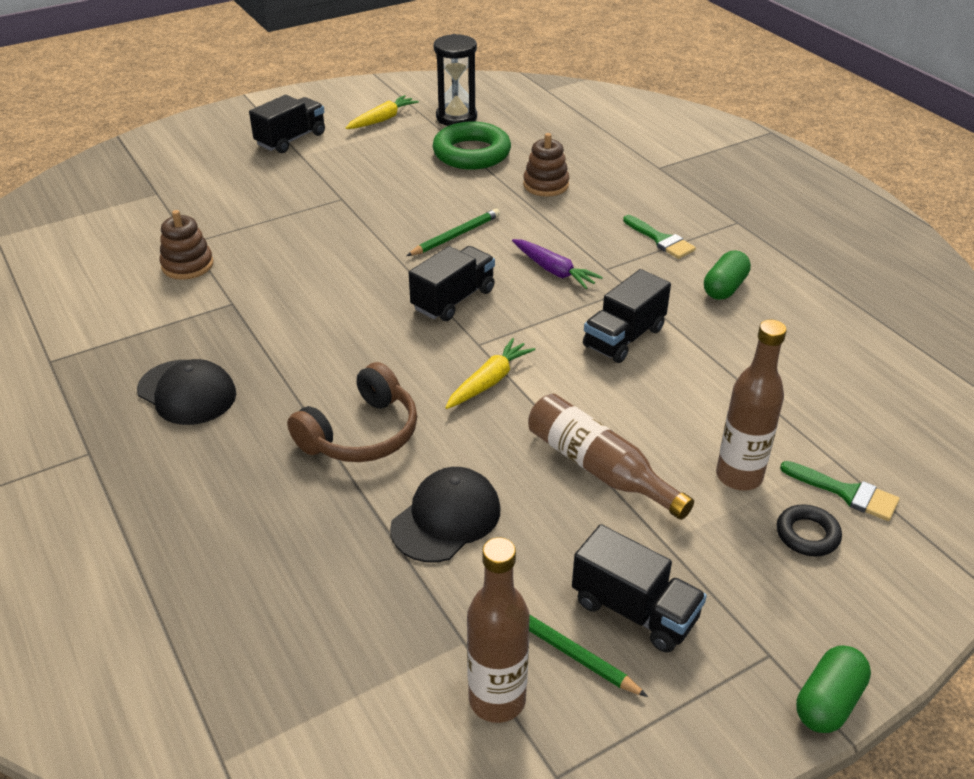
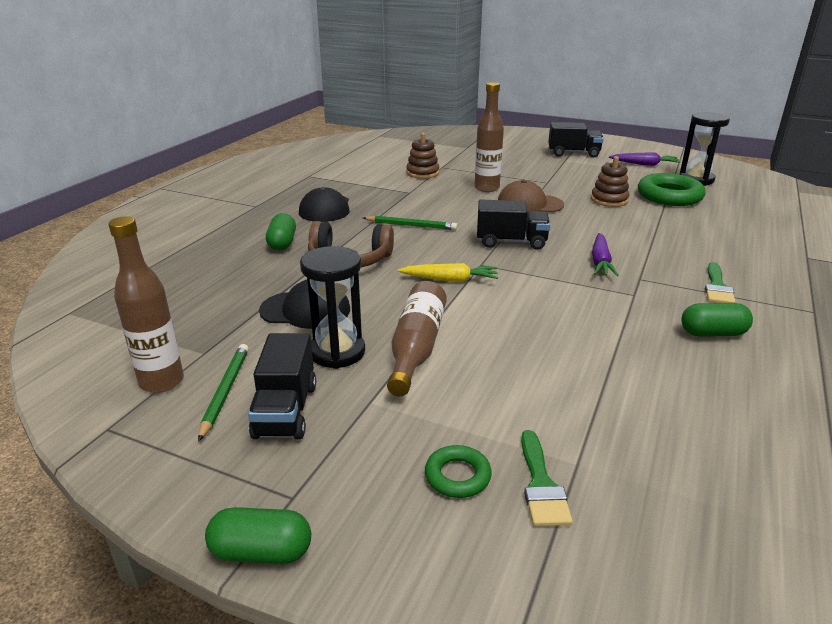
camera: 55 degrees right, 10 degrees down
(247, 472) = (282, 243): none -> green capsule
(381, 240) = (529, 204): none -> brown cap
(382, 119) = (644, 164): yellow carrot -> purple carrot
(456, 235) = (575, 221): green pencil -> green pencil (411, 225)
(546, 185) = (689, 227): brown stacking toy -> brown stacking toy (609, 200)
(558, 529) = (337, 352): none -> black hourglass
(624, 337) = (573, 311): black truck -> none
(739, 476) = (486, 414): brown bottle -> brown bottle (487, 188)
(807, 535) = (457, 476): black ring -> green ring

